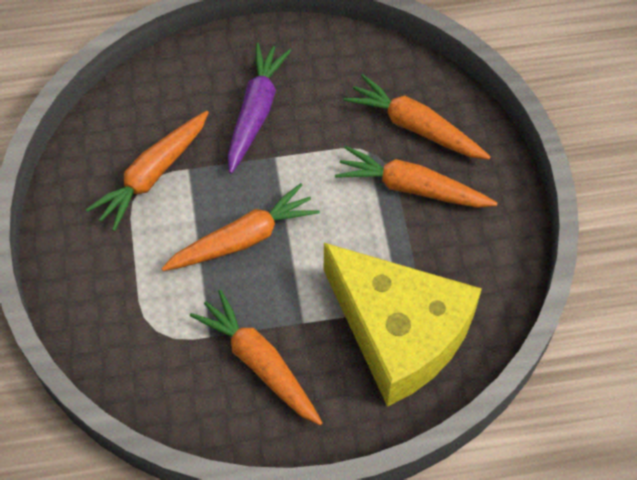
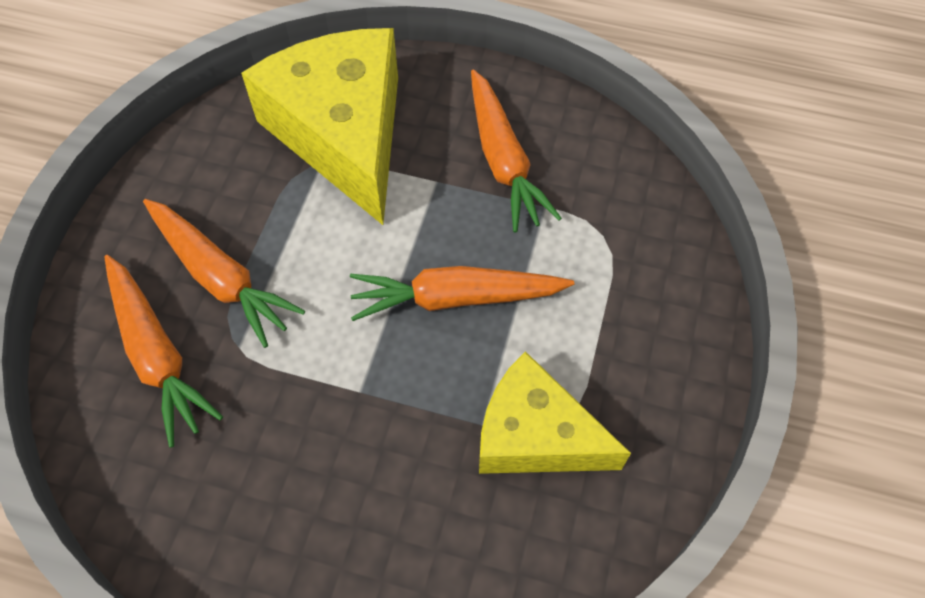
camera: 155 degrees left, 0 degrees up
(152, 175) = (535, 435): orange carrot -> yellow cheese
(255, 111) = (348, 474): purple carrot -> none

